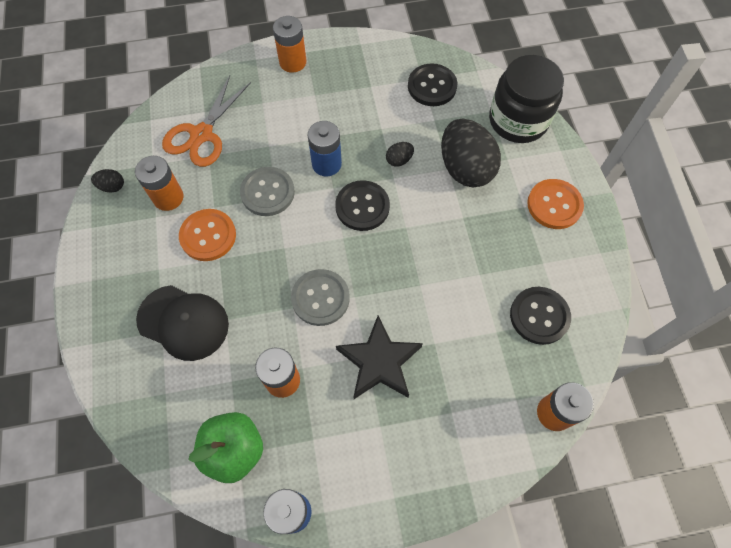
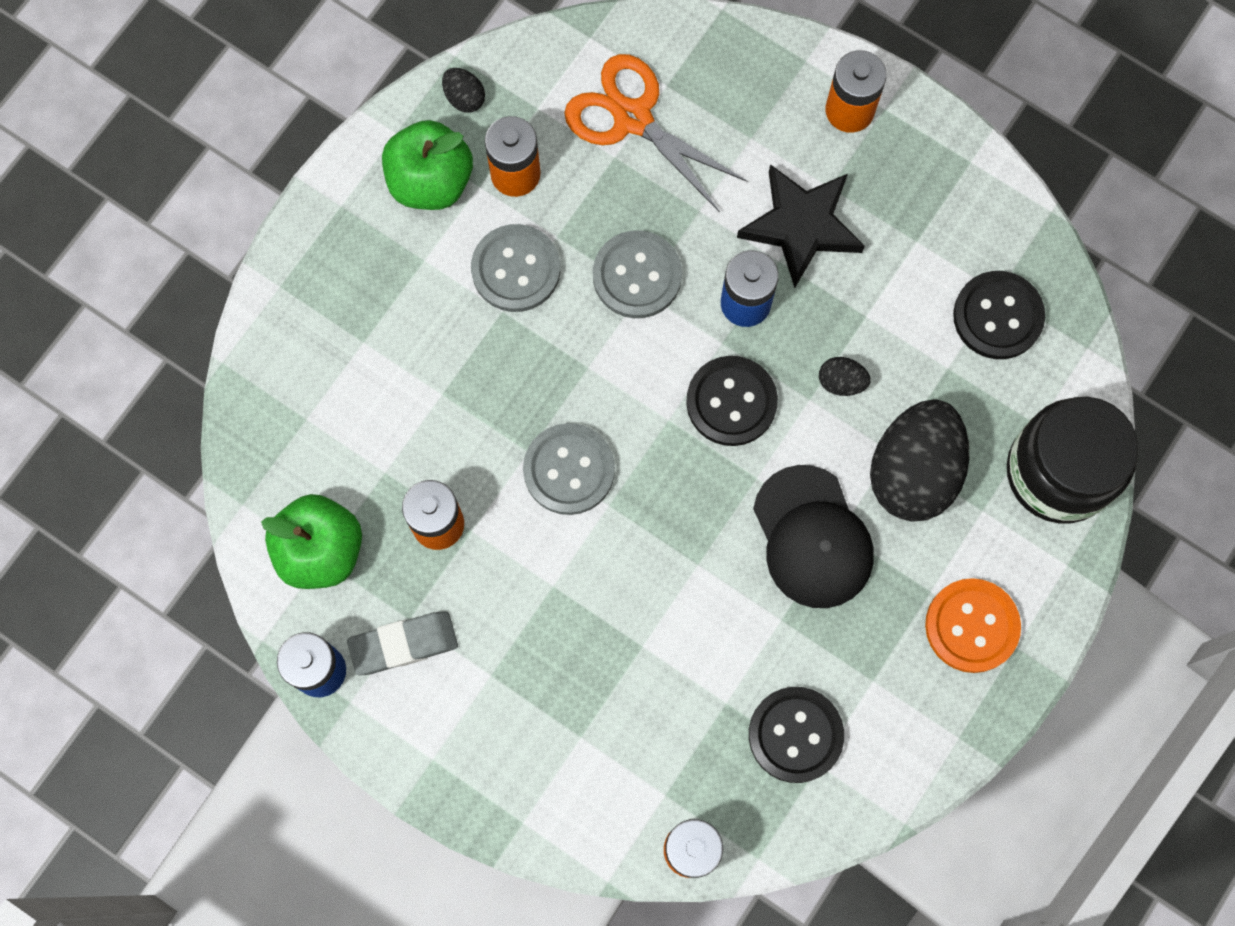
camera: 45 degrees right, 10 degrees up
(129, 233) = (431, 181): none -> green apple
(183, 322) = (394, 354): black cap -> black cap (812, 537)
(201, 134) = (632, 118): orange scissors -> orange scissors turned 60 degrees clockwise
(208, 236) = (516, 269): orange button -> grey button
(322, 454) = (403, 644): none -> grey eraser
(379, 361) = (560, 606): black star -> black star (801, 226)

